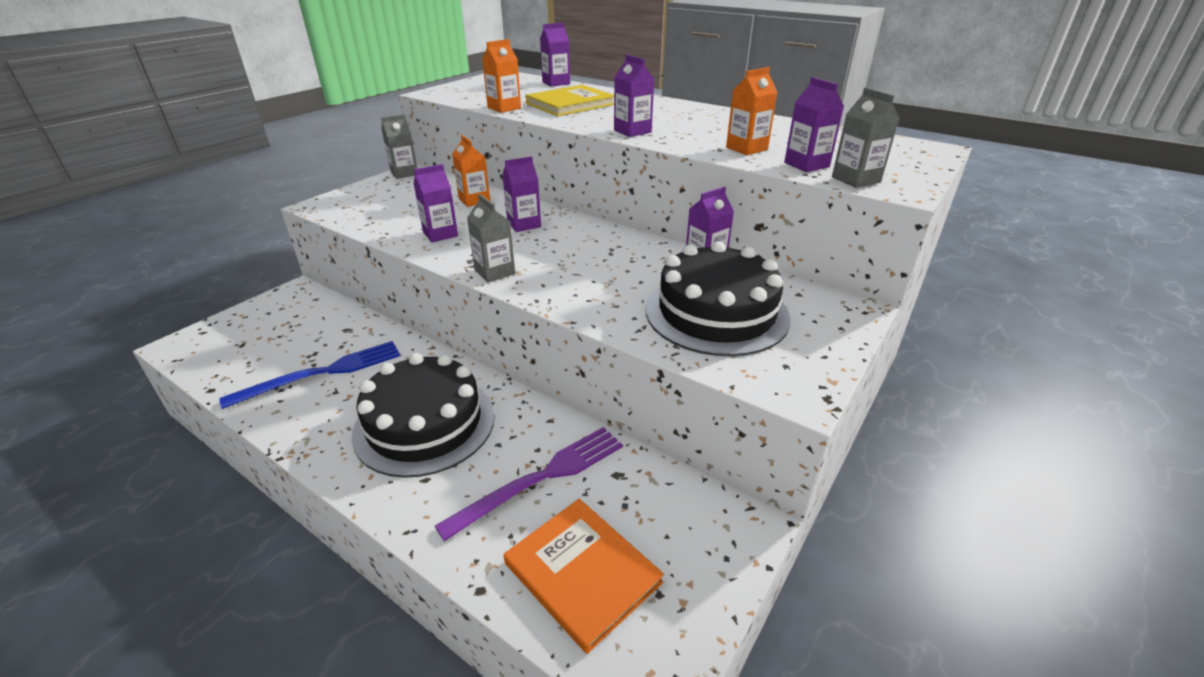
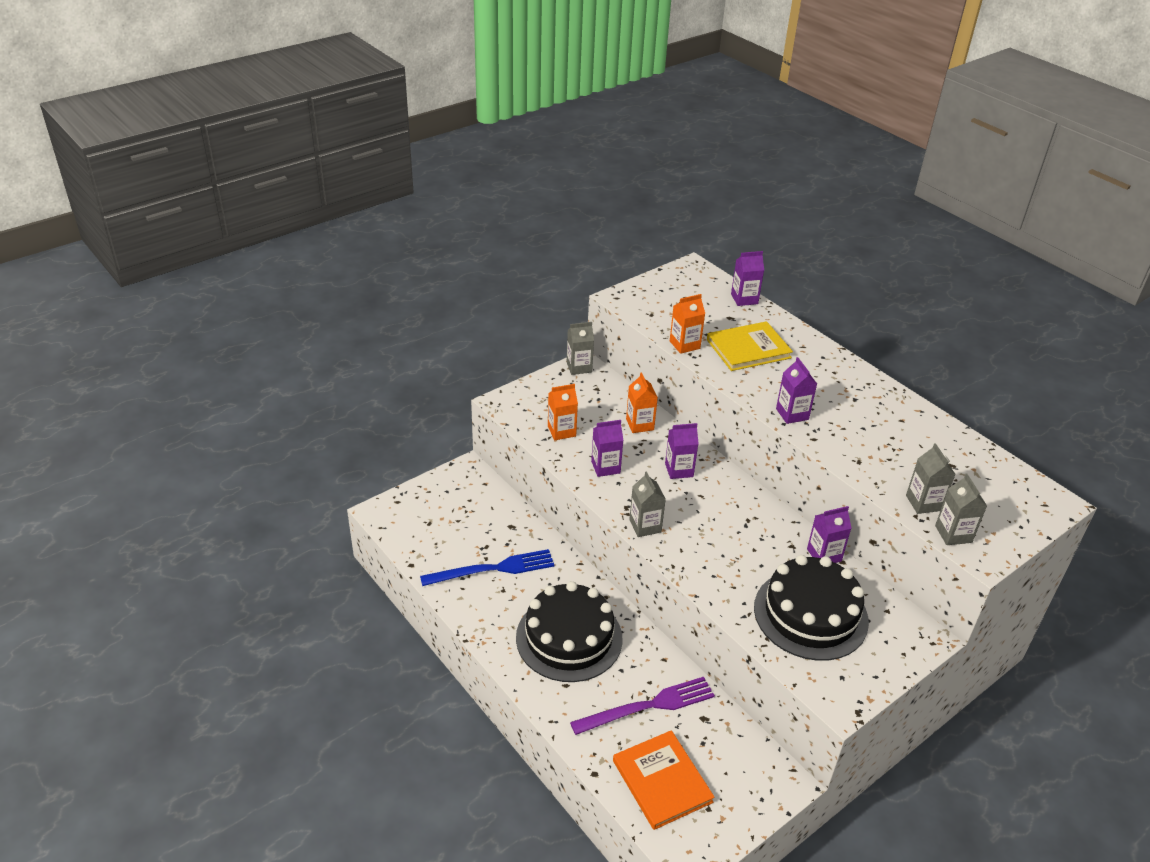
camera: 15 degrees right, 5 degrees up
(746, 149) = (883, 466): orange carton -> orange carton (561, 431)
(806, 165) = (923, 503): purple carton -> grey carton

